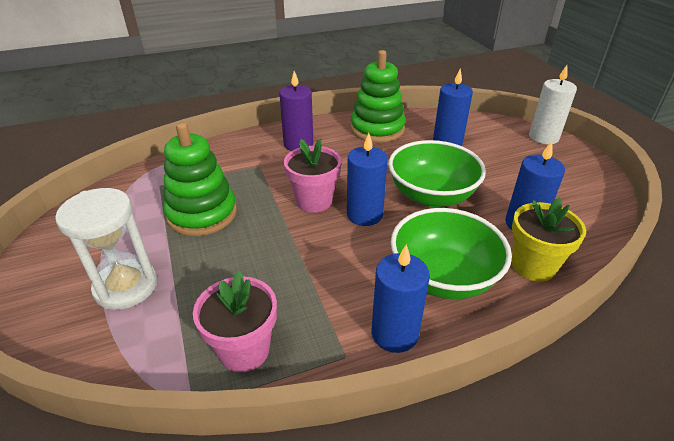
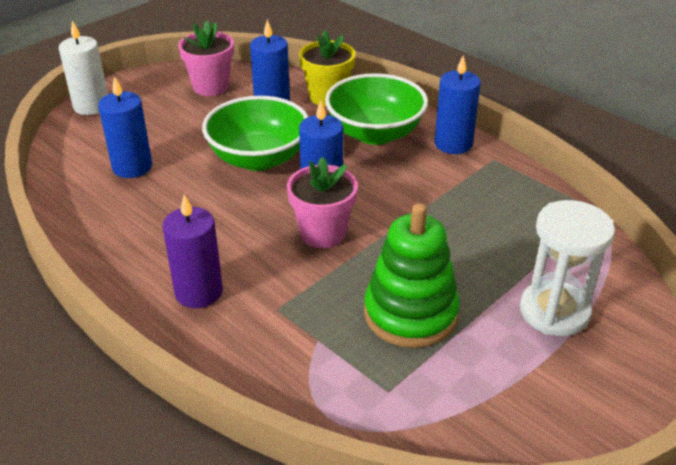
camera: 115 degrees left, 0 degrees up
(244, 350) = (537, 206): pink flower pot -> pink flower pot (211, 87)
(377, 129) = (119, 230): green stacking toy -> none

